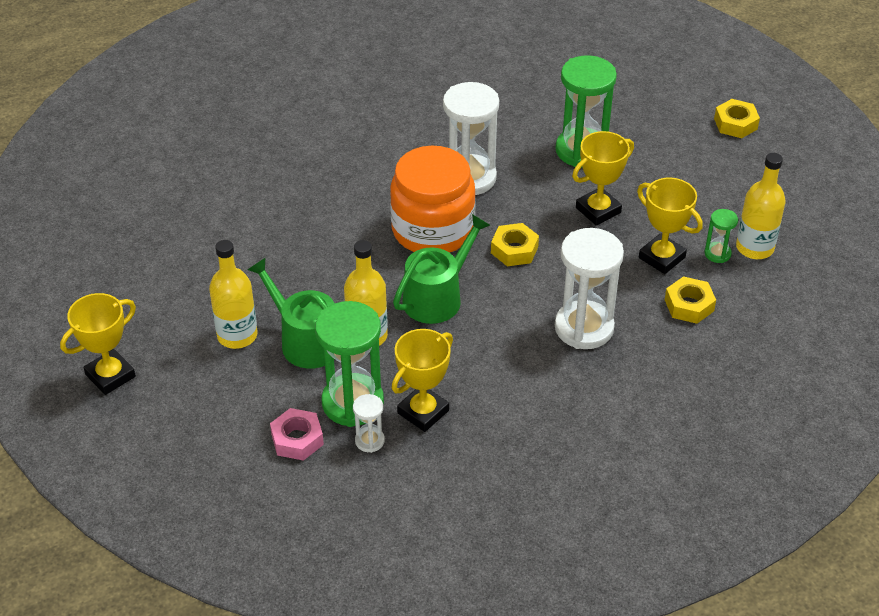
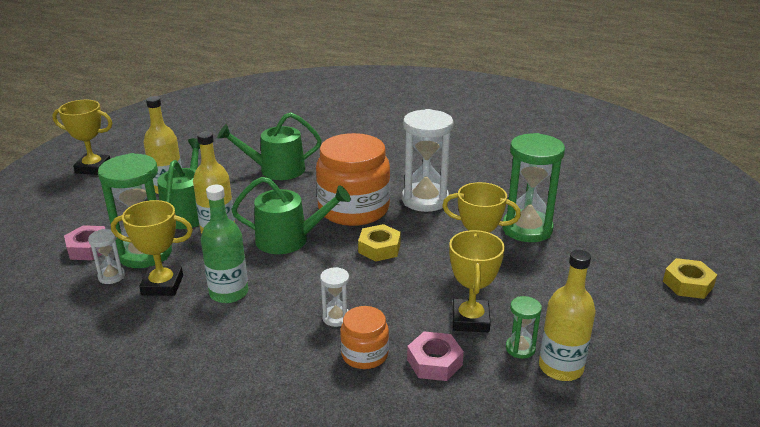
camera: 50 degrees right, 15 degrees down
(293, 241) = (276, 170): none -> green watering can
(481, 374) = (229, 293): none -> green bottle
(584, 328) = (336, 318): white hourglass -> white hourglass, size x0.47
(644, 336) = (364, 354): none -> orange jar
(689, 305) = (434, 362): yellow nut -> pink nut

